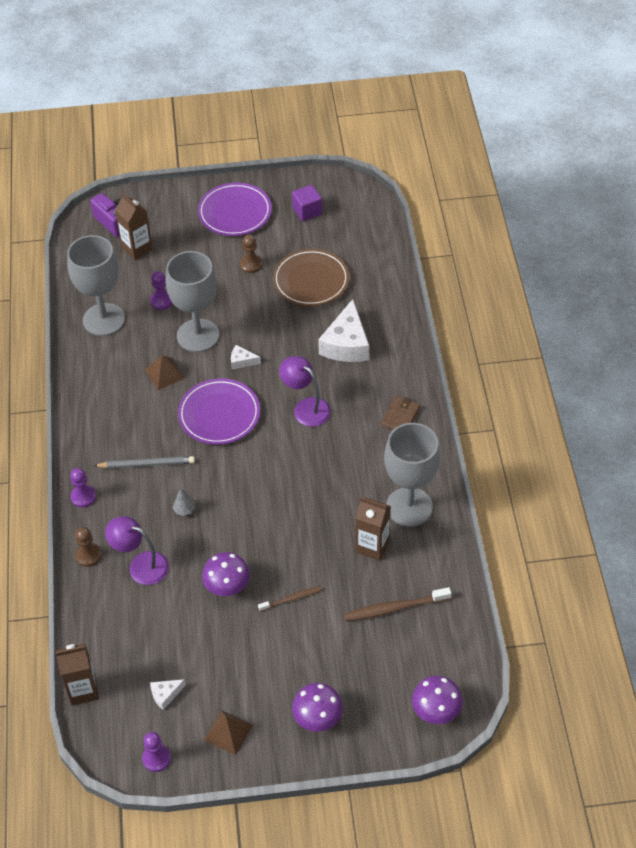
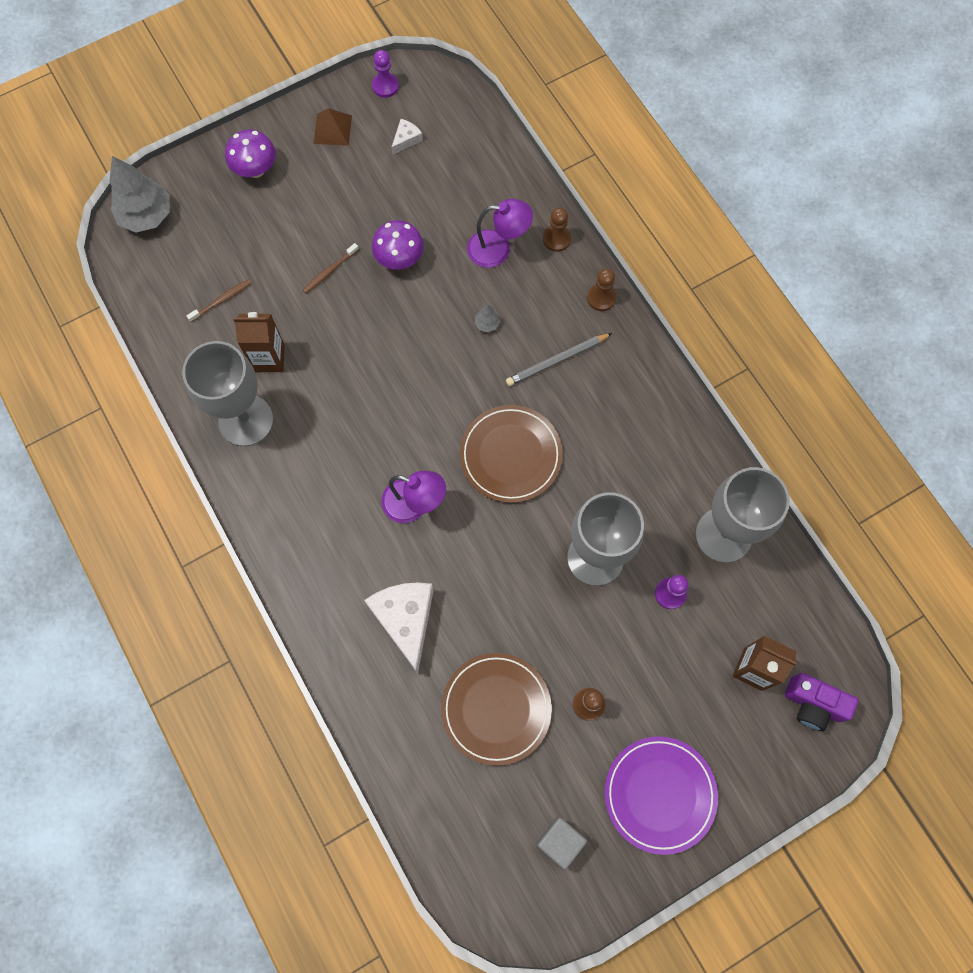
camera: 155 degrees right, 20 degrees up
(83, 497) = (601, 298): purple pawn -> brown pawn
(83, 690) = (483, 116): brown carton -> none
(164, 374) = (604, 485): brown pyramid -> none
(219, 414) = (510, 455): purple plate -> brown plate
(242, 361) = (522, 541): white cheese -> none
(307, 211) = (560, 842): purple cube -> grey cube
(394, 608) = (222, 300): brown toothbrush -> brown toothbrush, size x0.61
(400, 416) = (298, 536): brown wallet -> none
(436, 712) = (146, 215): purple mushroom -> grey tree

